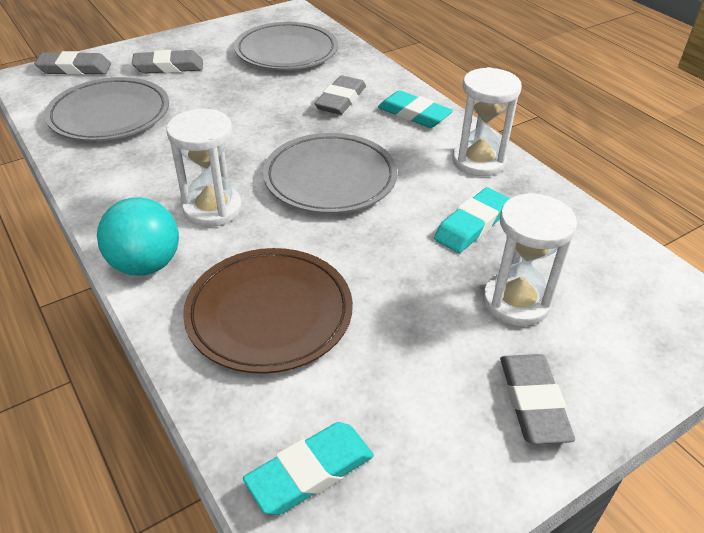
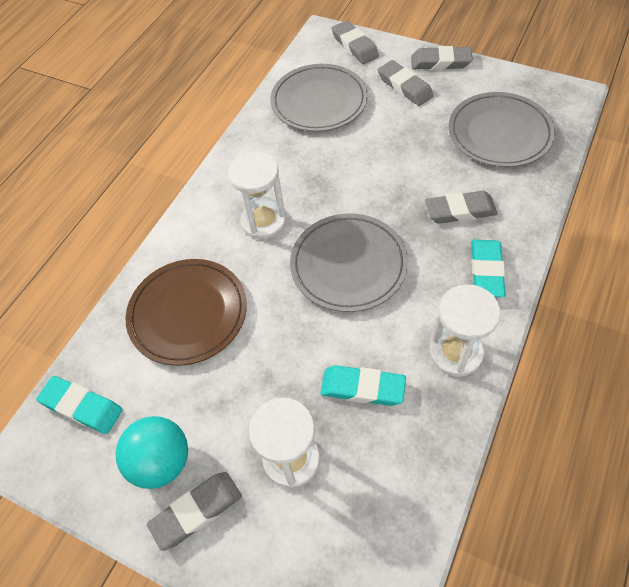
camera: 65 degrees right, 15 degrees up
(146, 264) = (190, 225): turquoise ball -> turquoise ball (162, 461)
(170, 41) = (440, 62): none -> grey eraser

